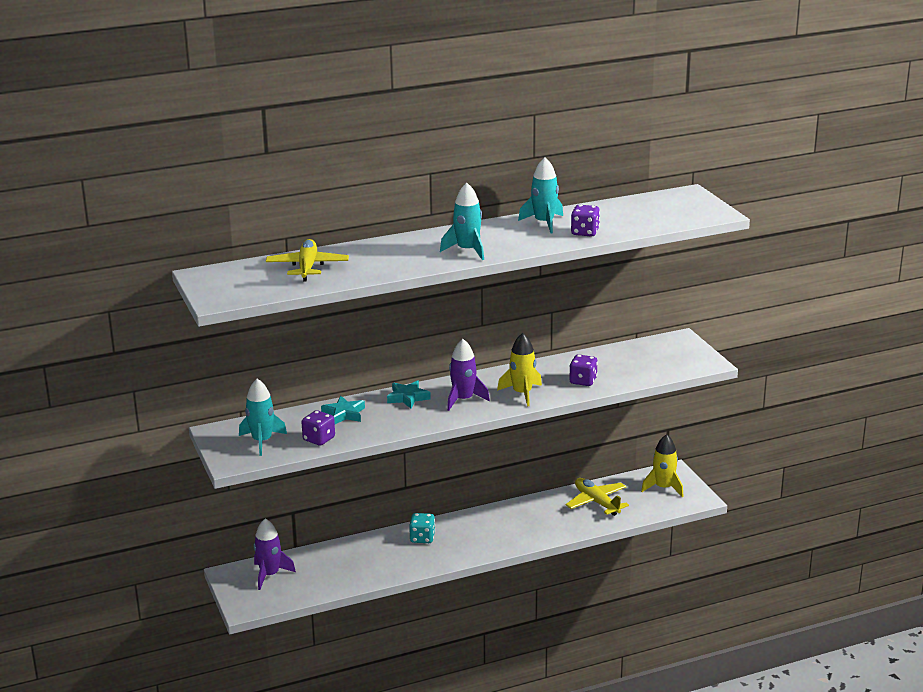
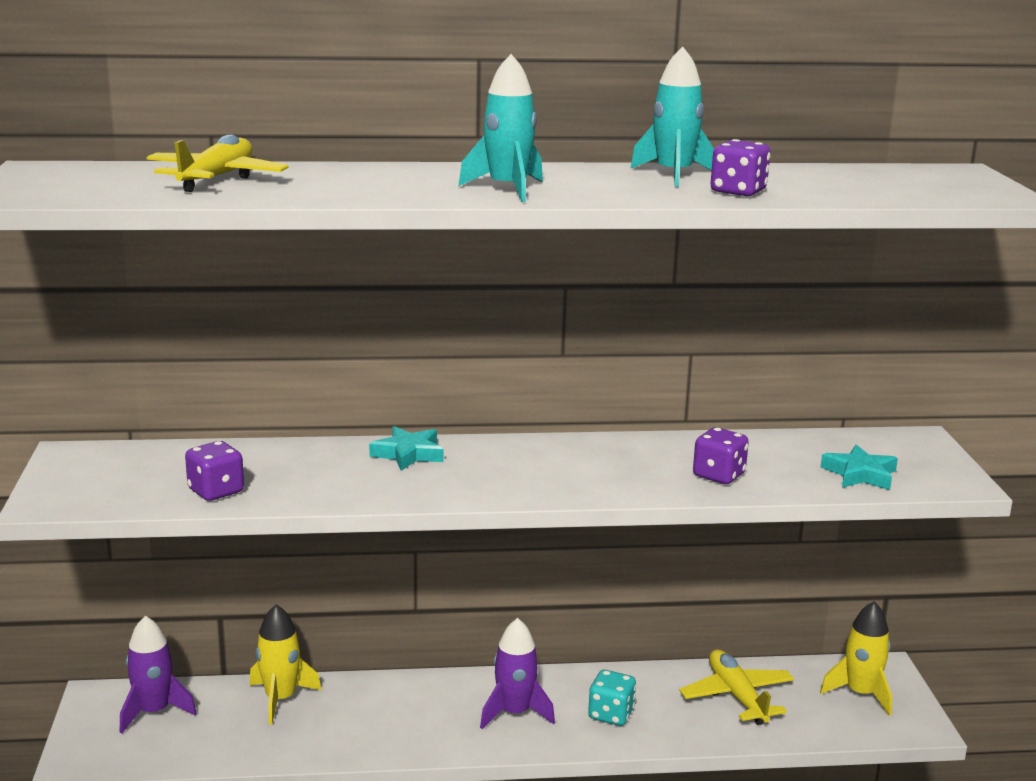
camera: 15 degrees right, 5 degrees down
(262, 441) = (125, 479): turquoise rocket -> none
(344, 414) = (288, 461): turquoise star -> turquoise star (860, 474)
(422, 538) = (424, 699): turquoise dice -> turquoise dice (611, 714)
(463, 400) = (496, 471): purple rocket -> purple rocket (514, 713)
(522, 393) = (602, 478): yellow rocket -> yellow rocket (281, 699)

